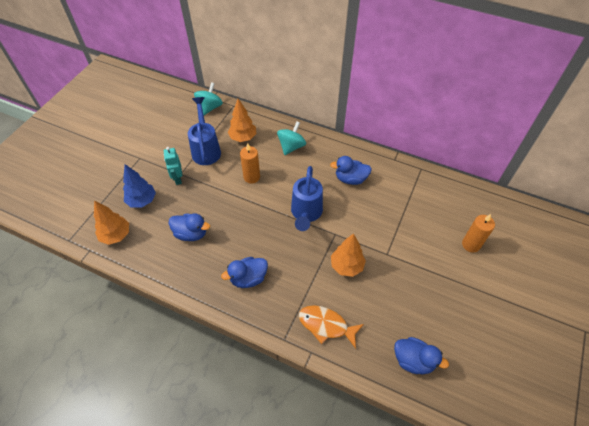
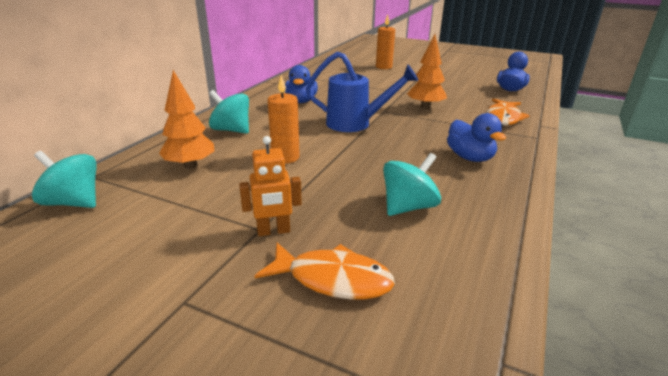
camera: 90 degrees left, 25 degrees down
(116, 235) = (441, 313): orange tree -> none
(142, 201) = (333, 279): blue tree -> orange fish
(178, 179) = (273, 231): turquoise robot -> orange robot
(191, 234) = (408, 207): blue duck -> turquoise spinning top
(206, 149) = (201, 201): blue watering can -> none

